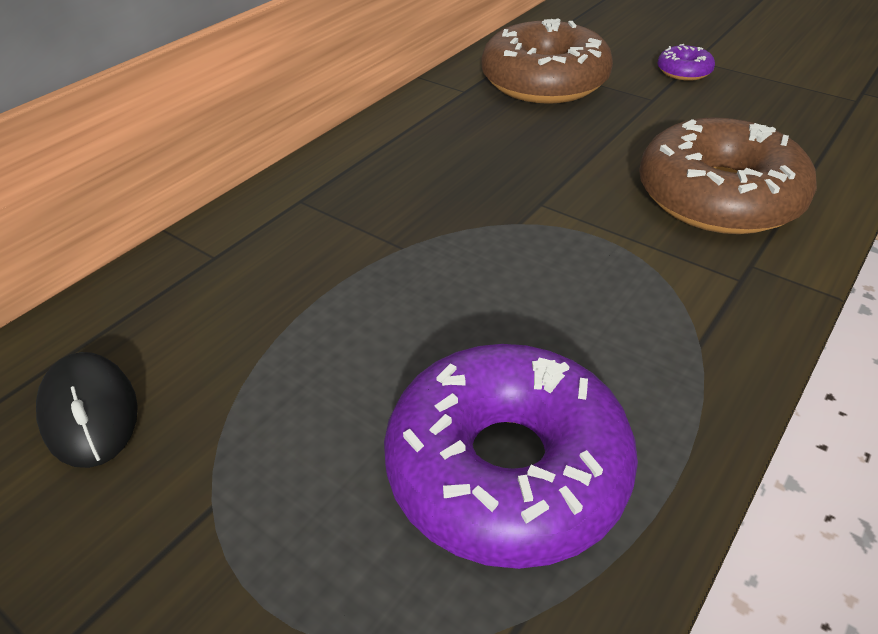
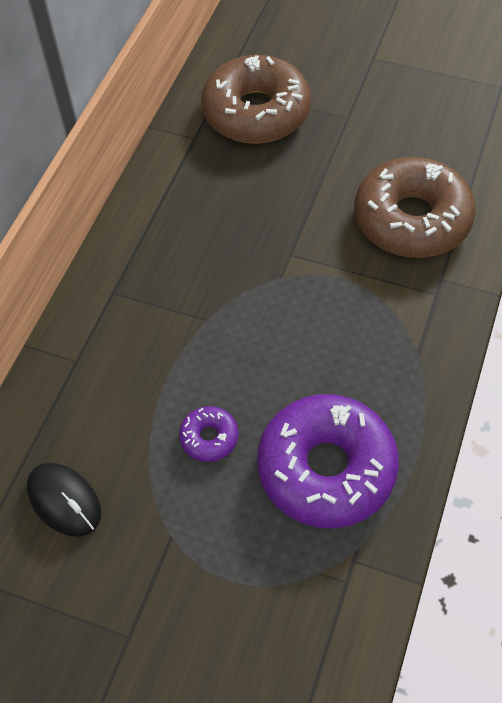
camera: 15 degrees left, 15 degrees up
(683, 71) = (366, 76): purple donut -> purple donut (209, 438)

